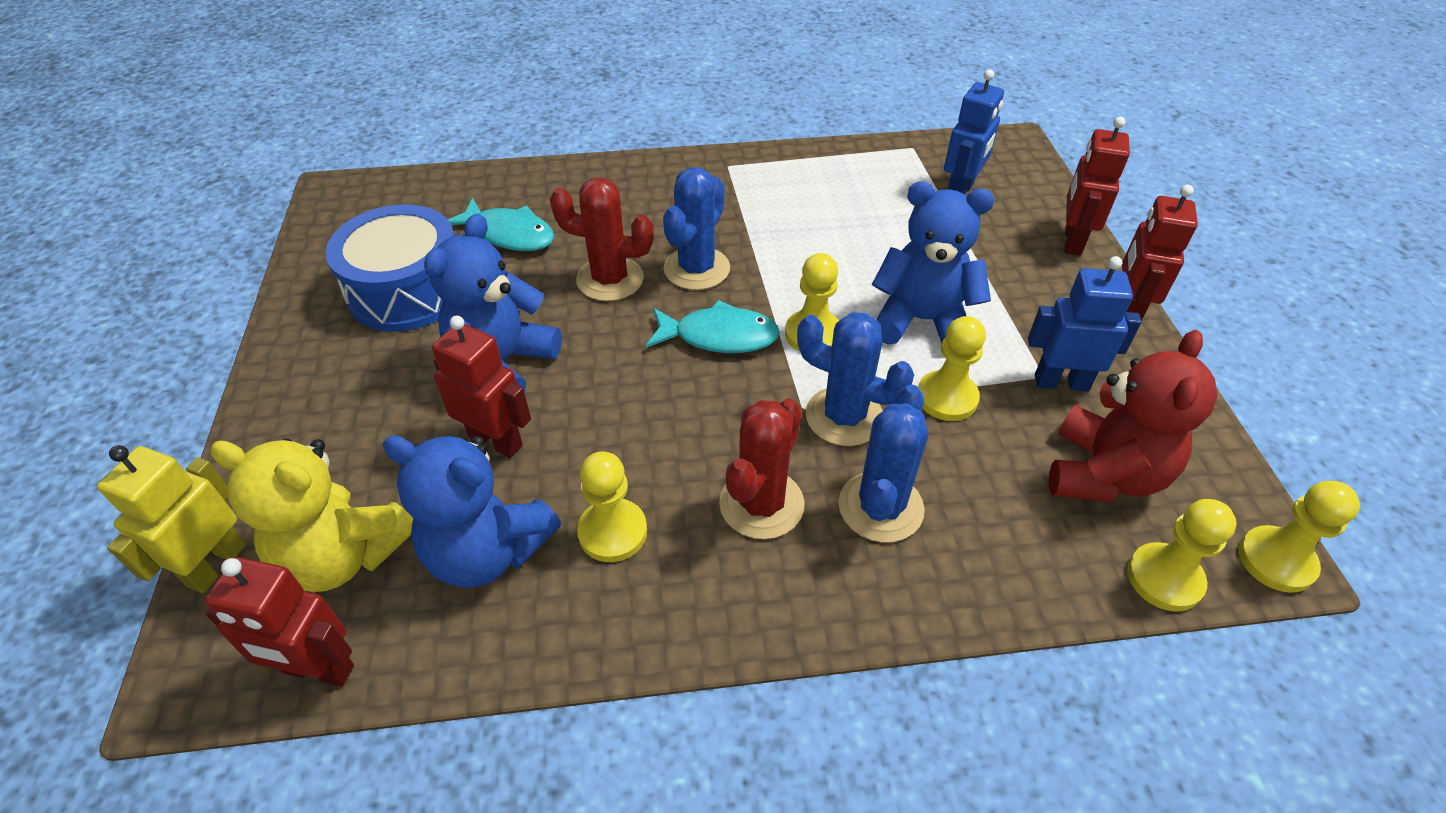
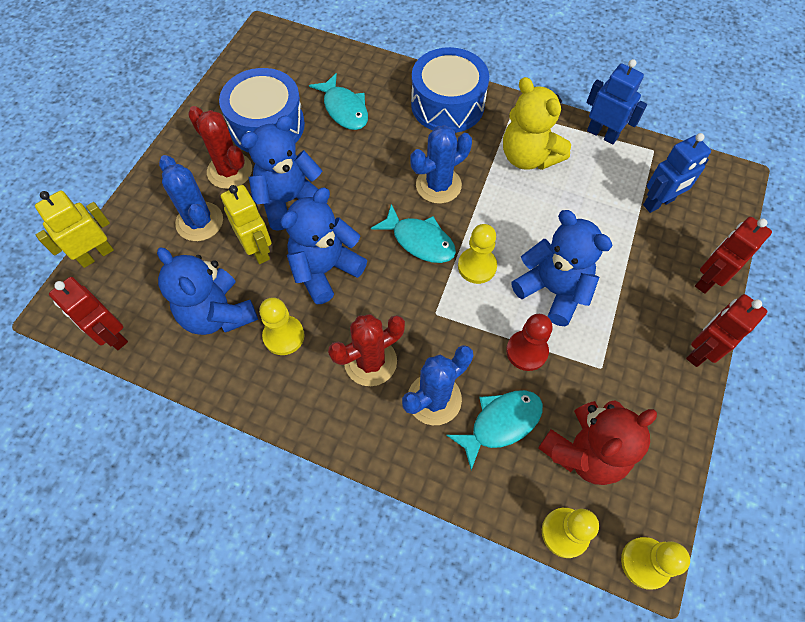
camera: 30 degrees right, 15 degrees up
(343, 555) = (152, 280): yellow teddy bear -> yellow teddy bear (528, 157)
(496, 441) = (258, 249): red robot -> yellow robot
(610, 279) = (382, 169): red cactus -> red cactus (230, 171)
(614, 422) = (325, 269): none -> blue teddy bear
(643, 184) = (447, 104): none -> blue drum
(844, 416) = (455, 332): blue cactus -> blue cactus (199, 222)
(947, 398) = (526, 351): yellow pawn -> red pawn
(984, 493) = (501, 423): none -> turquoise fish
(1061, 382) = (609, 378): blue robot -> blue robot (602, 134)

